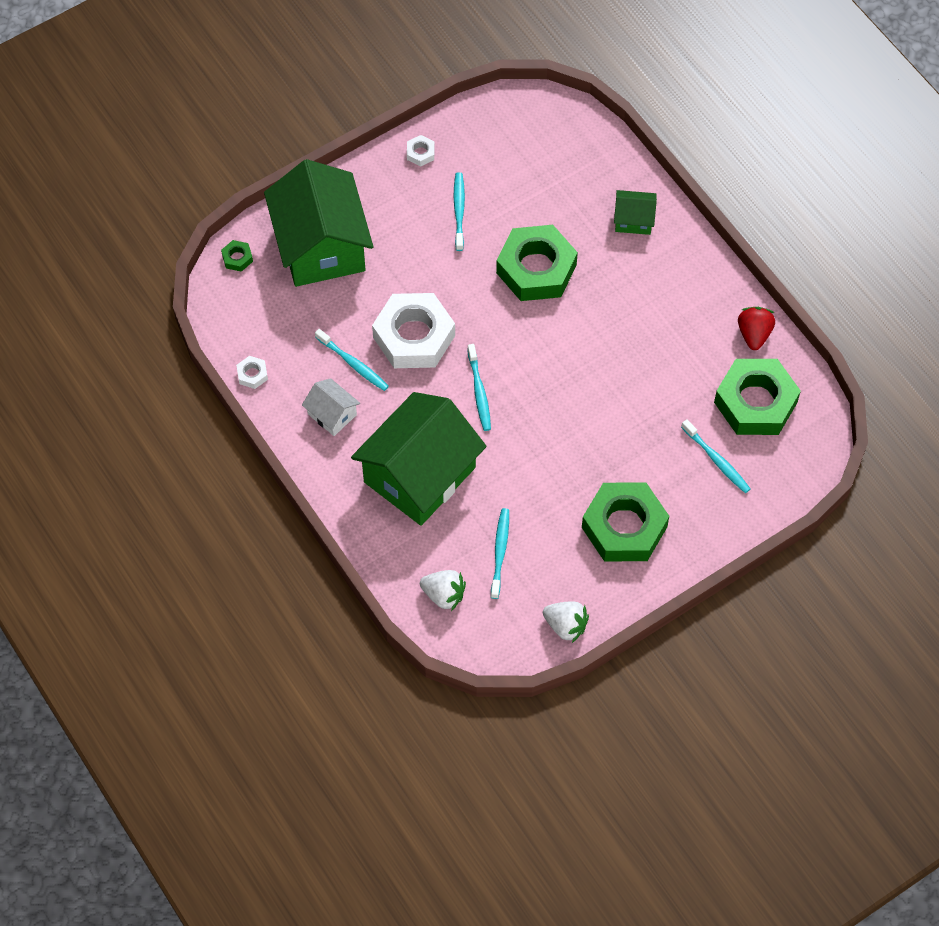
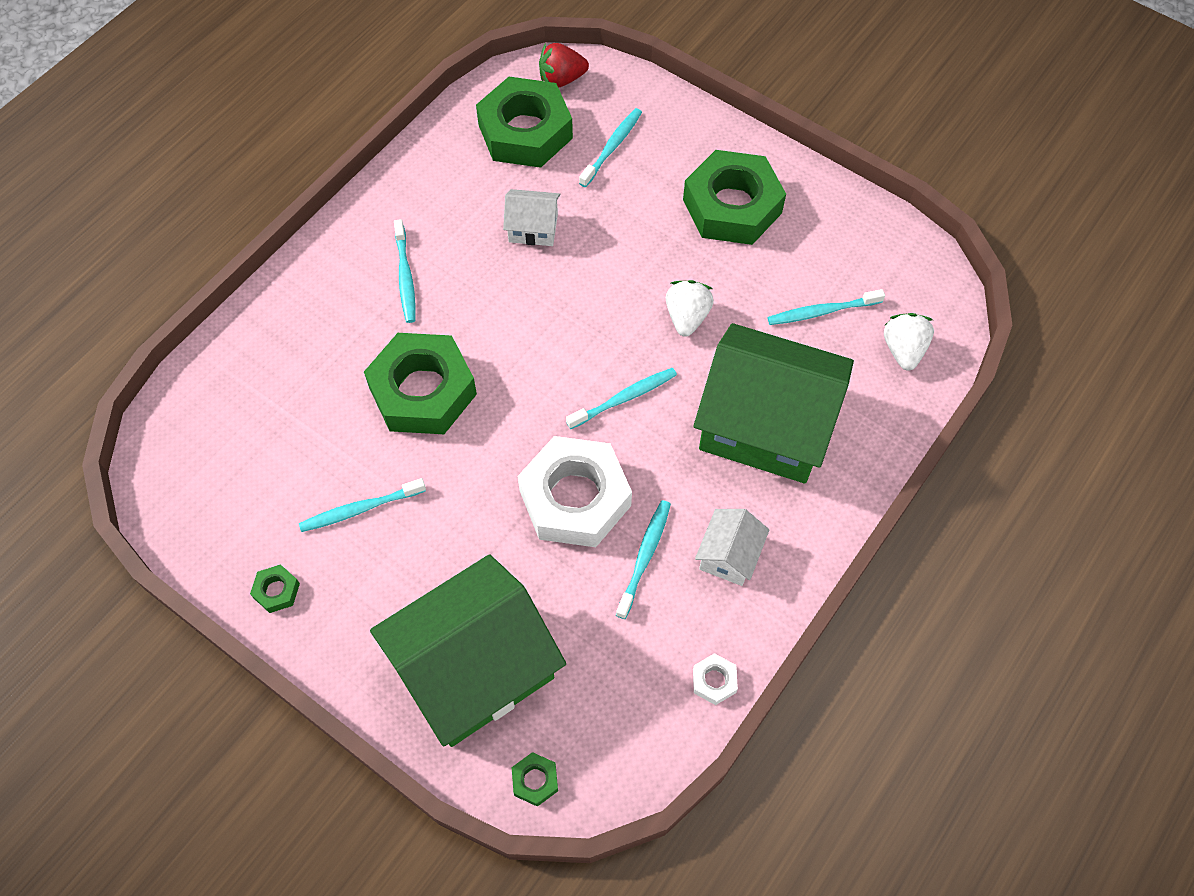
camera: 110 degrees left, 0 degrees up
(420, 153) = (276, 591): white nut -> green nut
(565, 626) = (875, 226): white strawberry -> white strawberry (687, 317)
(633, 220) = (315, 308): green house -> none
(640, 283) = (405, 276): none -> turquoise toothbrush
(654, 379) = (533, 228): none -> white house
(754, 334) = (437, 153): red strawberry -> red strawberry (561, 79)

